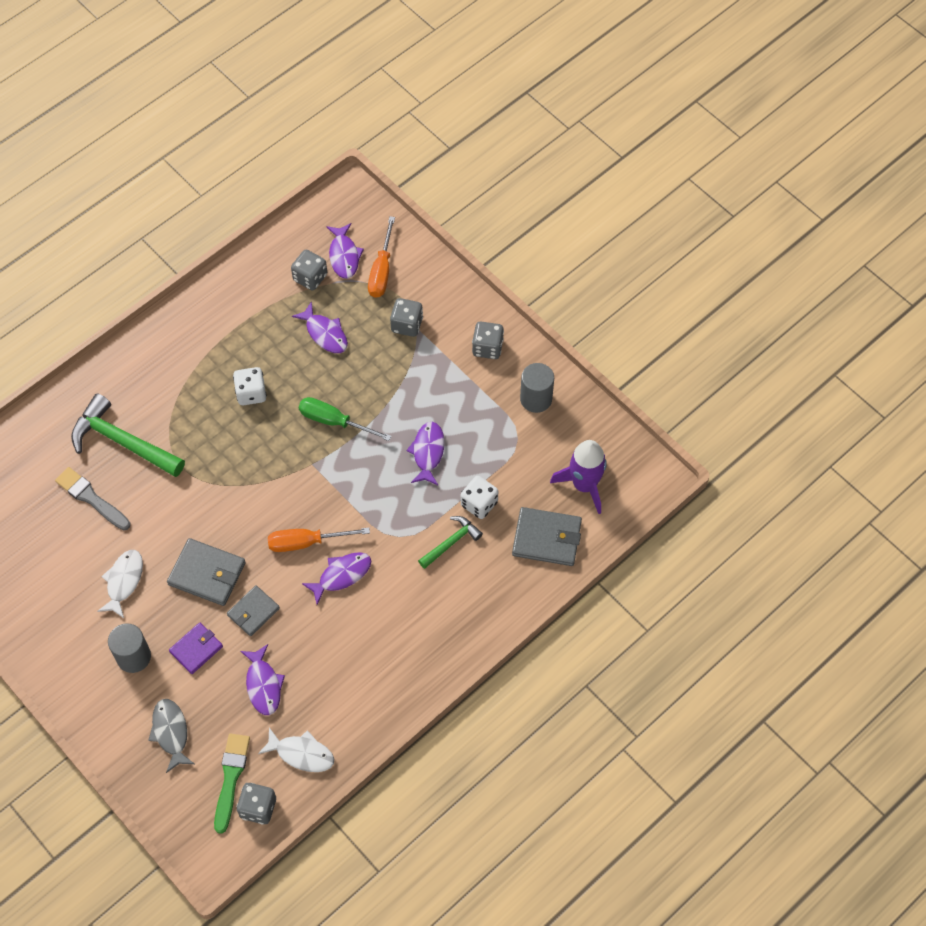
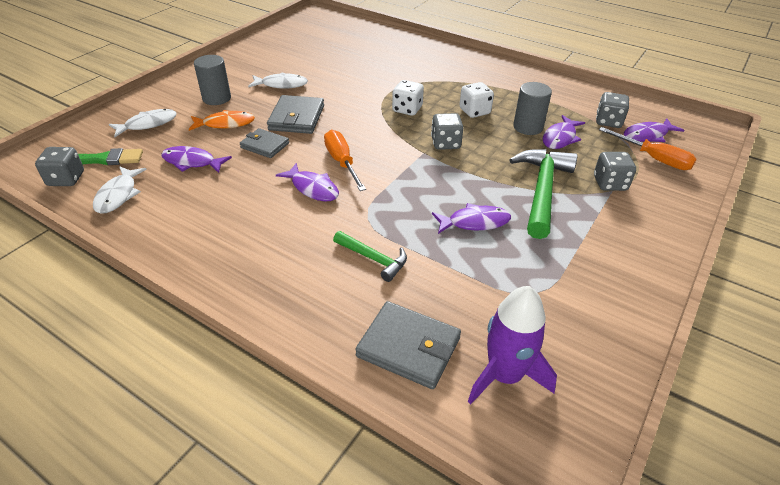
camera: 75 degrees right, 20 degrees down
(91, 498) = (347, 63): grey brush -> none
(123, 442) = (399, 67): green hammer -> green hammer (542, 191)
(171, 732) = (148, 124): grey fish -> white fish
(196, 649) = (225, 124): purple wallet -> orange fish
(263, 685) = (192, 162): purple fish -> purple fish turned 45 degrees clockwise
(334, 421) = (474, 157): green screwdriver -> none
(382, 271) = (654, 158): orange screwdriver -> orange screwdriver turned 135 degrees counterclockwise
(479, 504) = (431, 273): white dice -> white dice (407, 109)
(487, 347) = (632, 246): grey dice -> grey dice (445, 143)
(536, 399) = (597, 301): grey cylinder -> grey cylinder (528, 127)
(546, 538) = (408, 347): grey wallet -> grey wallet turned 60 degrees counterclockwise

